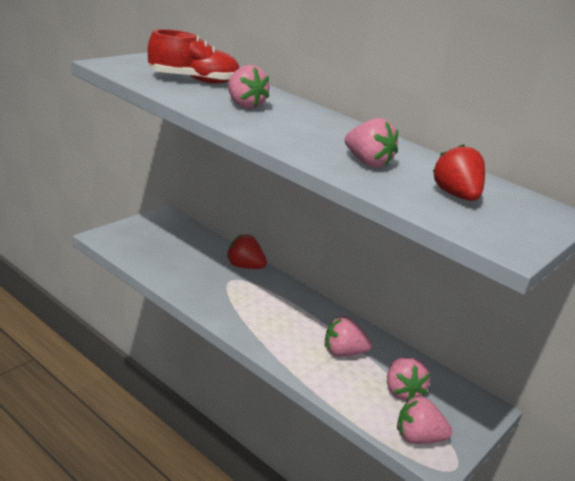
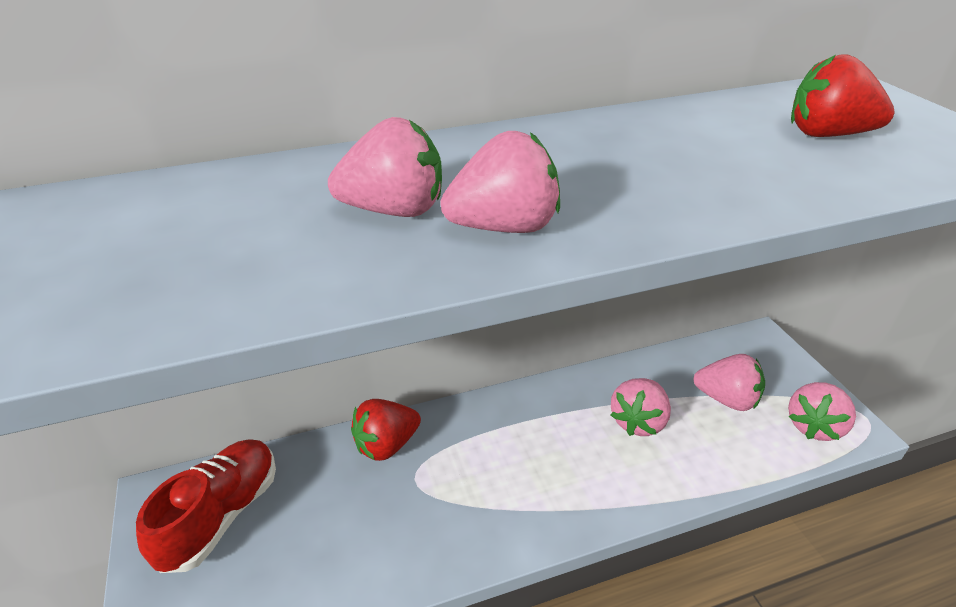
camera: 55 degrees left, 10 degrees up
(193, 80) = (200, 235): red shoe -> red shoe (221, 516)
(367, 162) = (708, 166): pink strawberry -> pink strawberry (504, 227)

